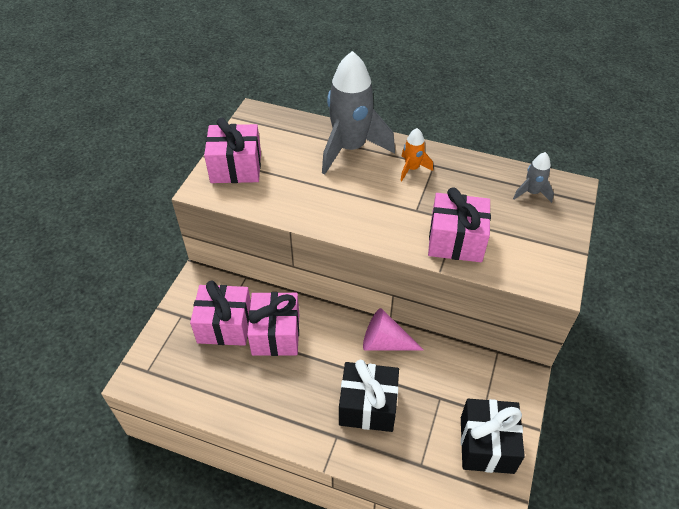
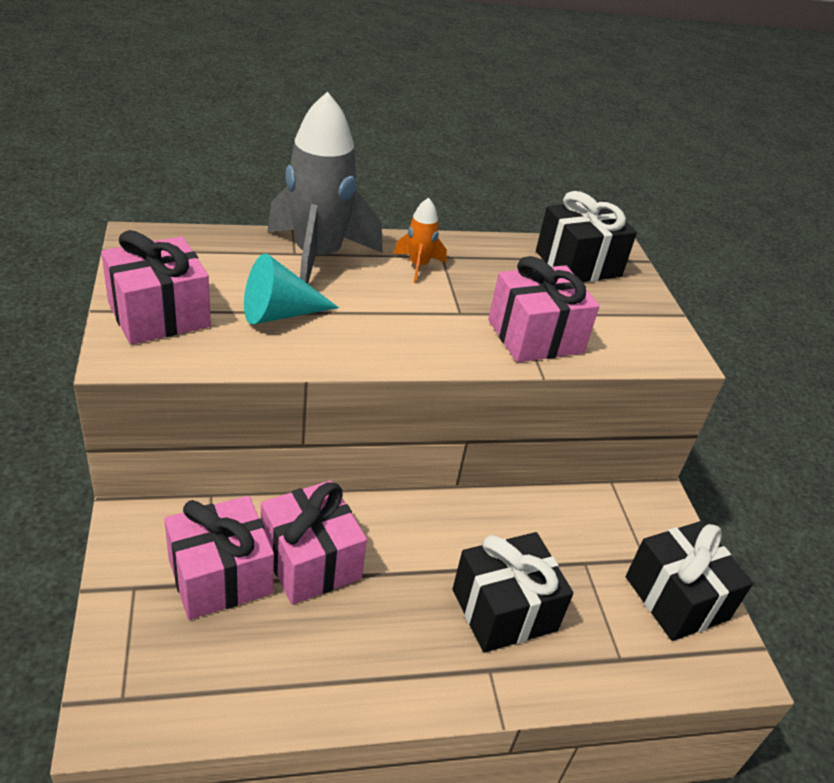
camera: 35 degrees left, 10 degrees down
(302, 183) = (279, 313): none -> turquoise cone
(385, 342) = (471, 518): pink cone -> none
(531, 193) = (578, 264): grey rocket -> black gift

